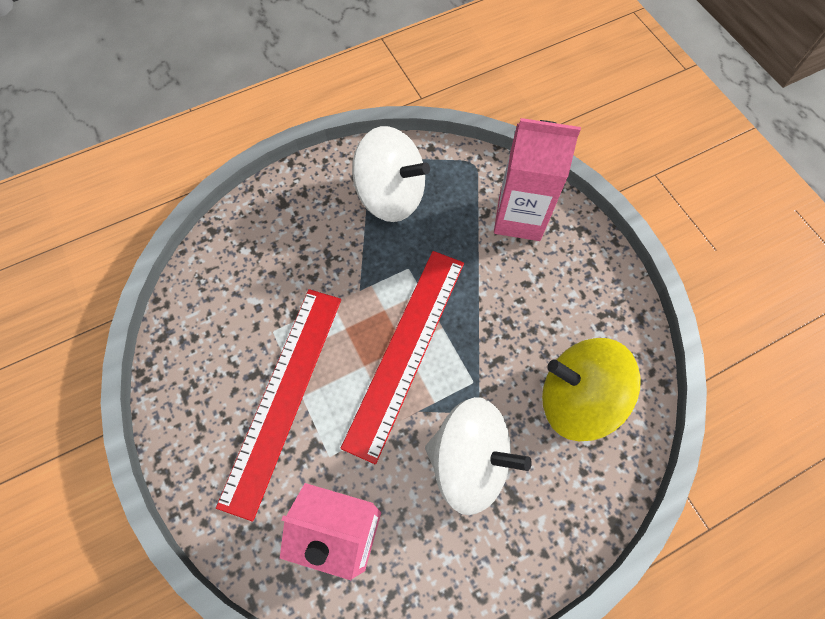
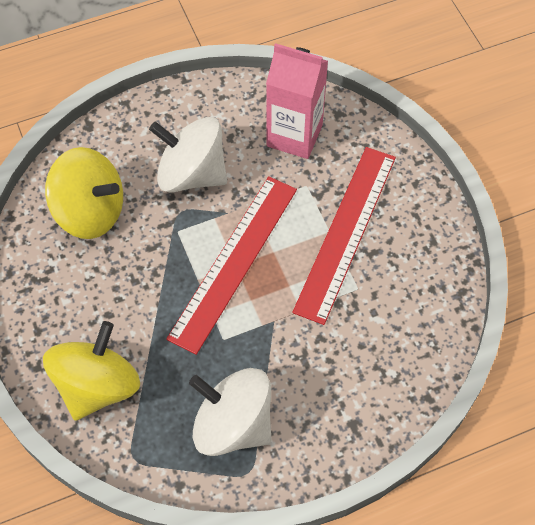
camera: 175 degrees left, 5 degrees down
(519, 217) = (97, 385): pink carton -> yellow spinning top

